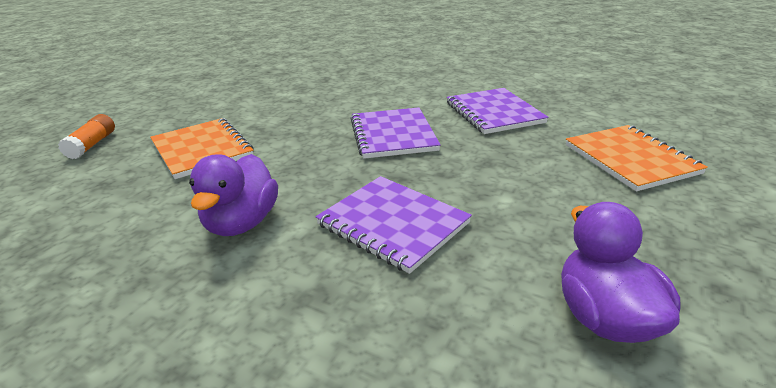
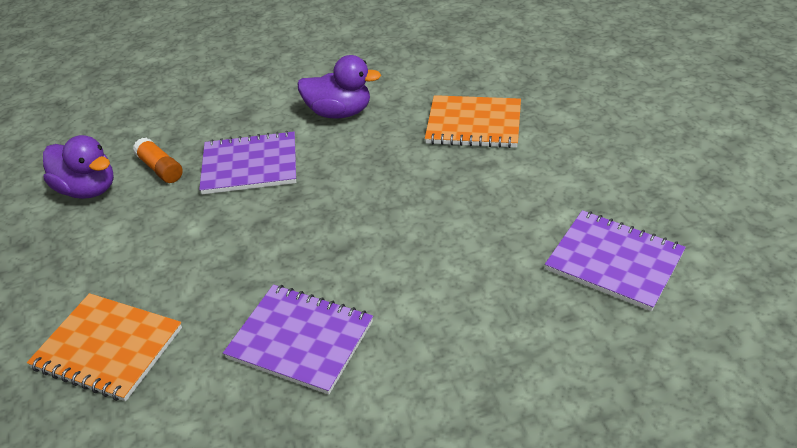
camera: 135 degrees right, 10 degrees up
(92, 145) = (555, 78): orange glue stick -> orange glue stick (160, 168)
(242, 223) = (339, 113): purple duck -> purple duck turned 135 degrees clockwise
(393, 135) = (358, 234): purple notebook -> purple notebook (614, 261)

